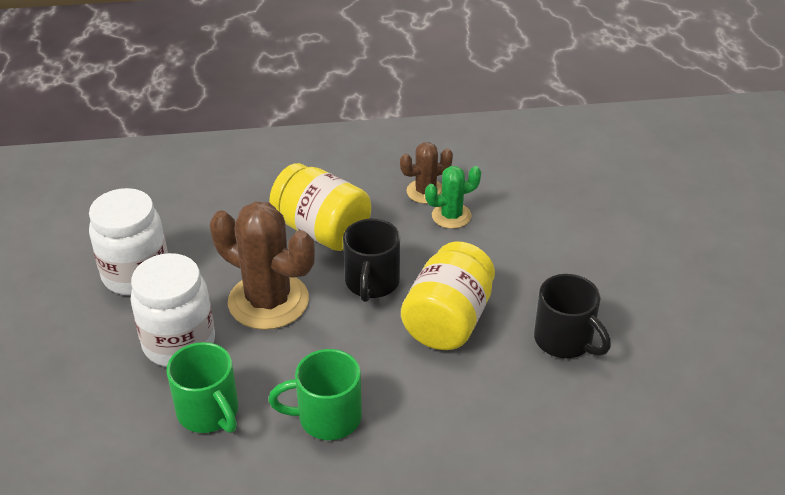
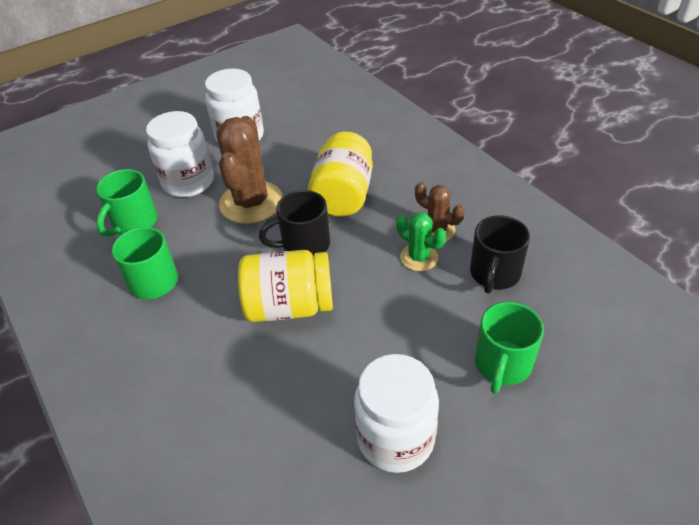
camera: 65 degrees right, 5 degrees up
(565, 340) = (312, 396): black mug -> black mug (494, 274)
(601, 220) = (502, 365): none -> green mug
(636, 305) = (395, 438): none -> white jar

